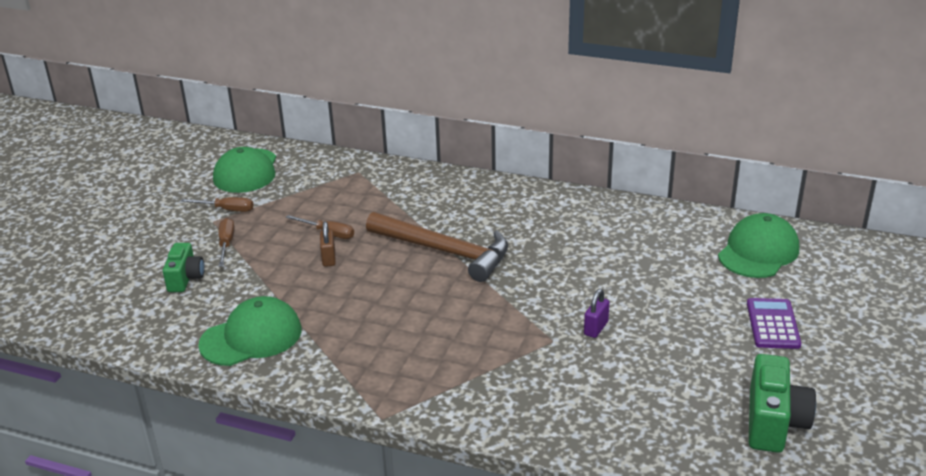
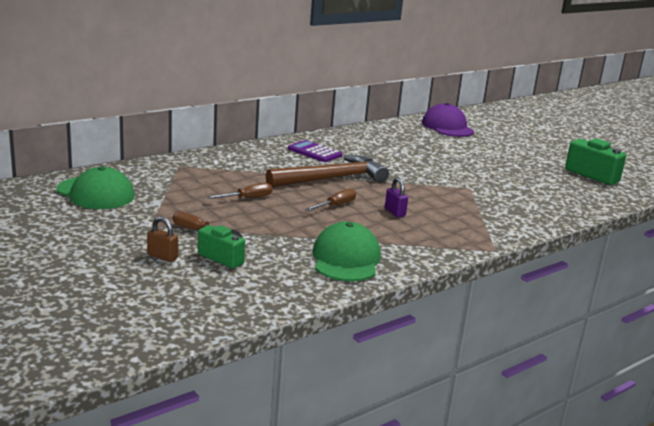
camera: 60 degrees left, 10 degrees down
(227, 210) = (144, 216): brown screwdriver -> brown screwdriver (336, 206)
(329, 258) = (282, 208): brown padlock -> brown padlock (162, 256)
(596, 328) = (470, 176): purple padlock -> purple padlock (395, 212)
(758, 252) = (447, 127): green cap -> purple cap
(773, 324) = (514, 147): purple calculator -> purple calculator (314, 152)

